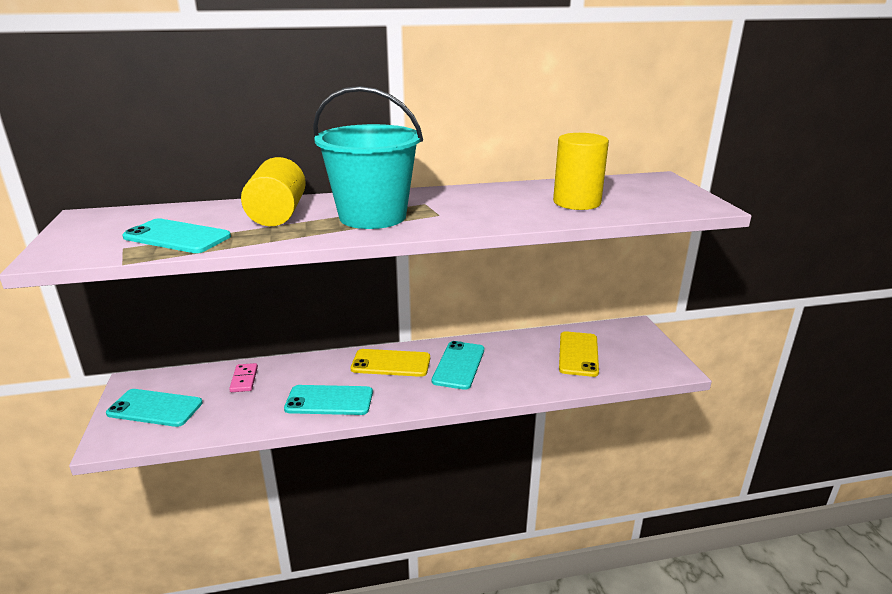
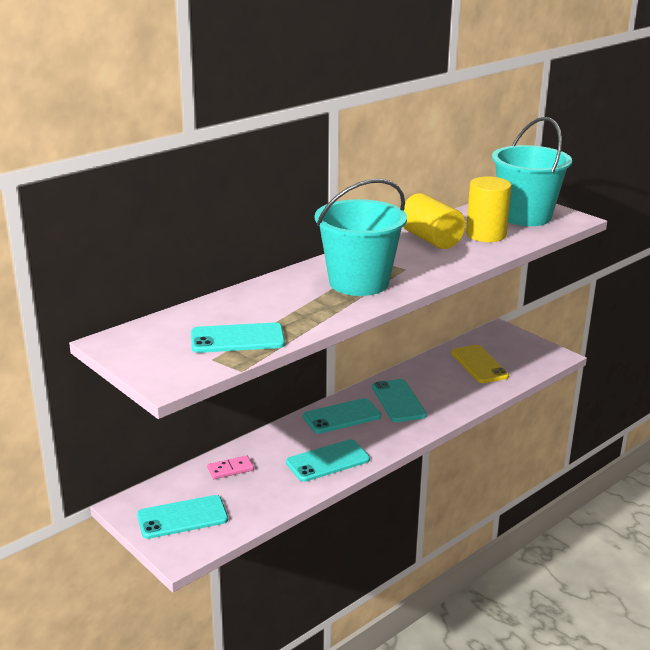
camera: 30 degrees left, 0 degrees up
(244, 379) = (230, 469): pink domino -> pink domino turned 75 degrees counterclockwise
(278, 214) = (280, 299): yellow cylinder -> yellow cylinder (431, 239)
(391, 363) = (342, 416): yellow phone -> turquoise phone
(649, 195) = (525, 216): none -> turquoise bucket

